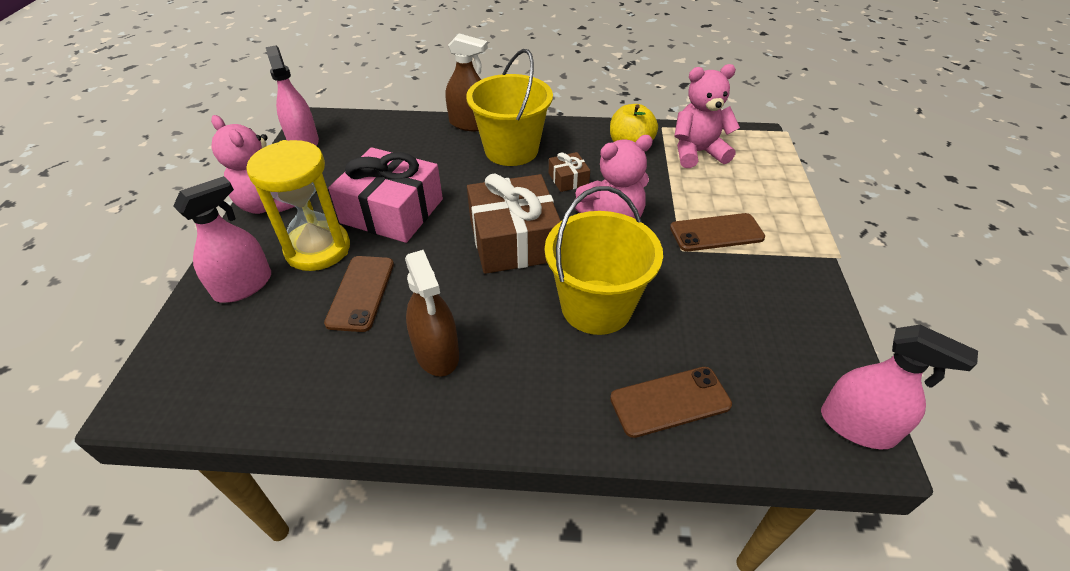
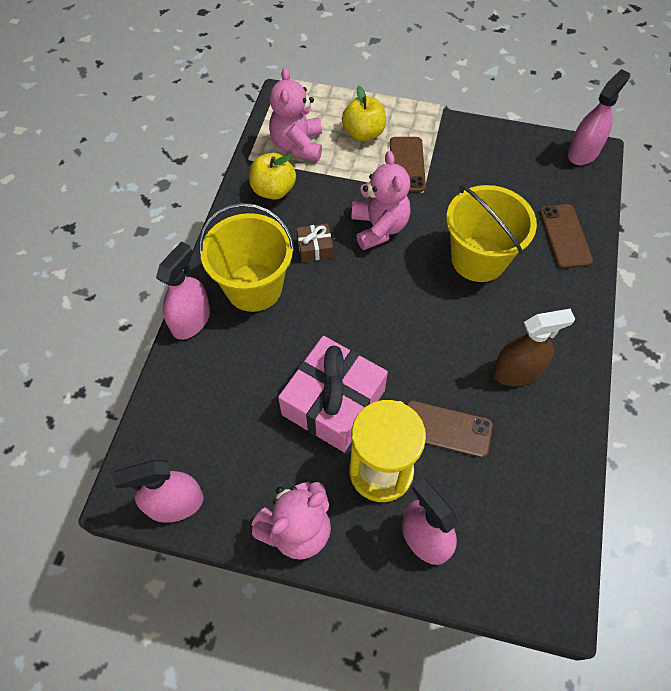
camera: 80 degrees left, 15 degrees up
(470, 124) = (191, 320): brown spray bottle -> pink spray bottle
(514, 240) = (394, 303): brown gift -> none
(744, 195) = (363, 133): none -> yellow apple

